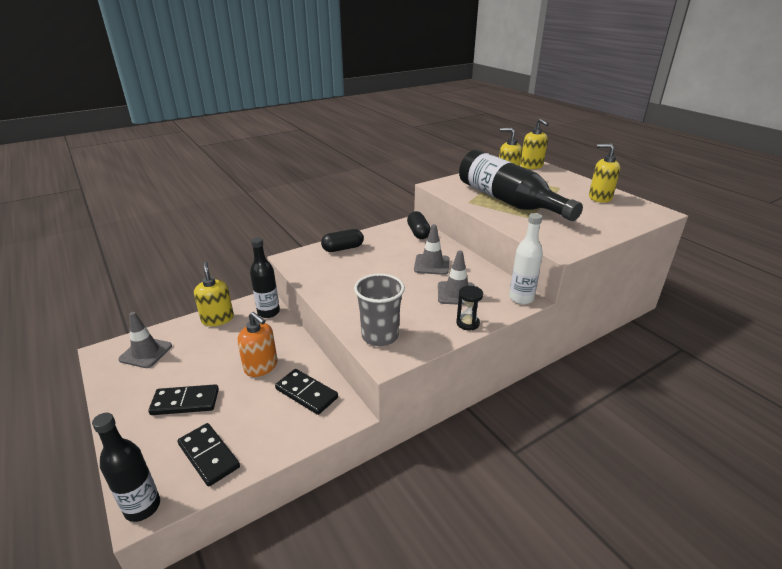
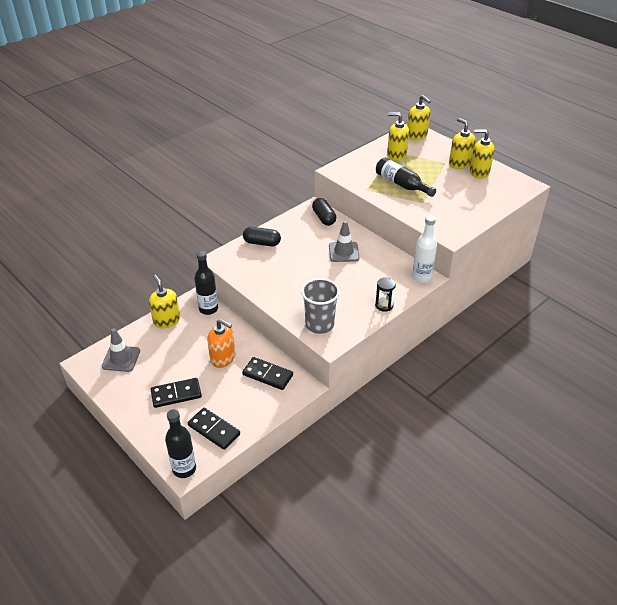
camera: 10 degrees left, 10 degrees up
(343, 248) = (262, 243): black capsule -> black capsule turned 45 degrees clockwise
(456, 293) = (370, 279): grey traffic cone -> none
(508, 201) = (401, 184): black bottle -> black bottle, size x0.56
(577, 189) = (459, 164): none -> yellow soap dispenser

